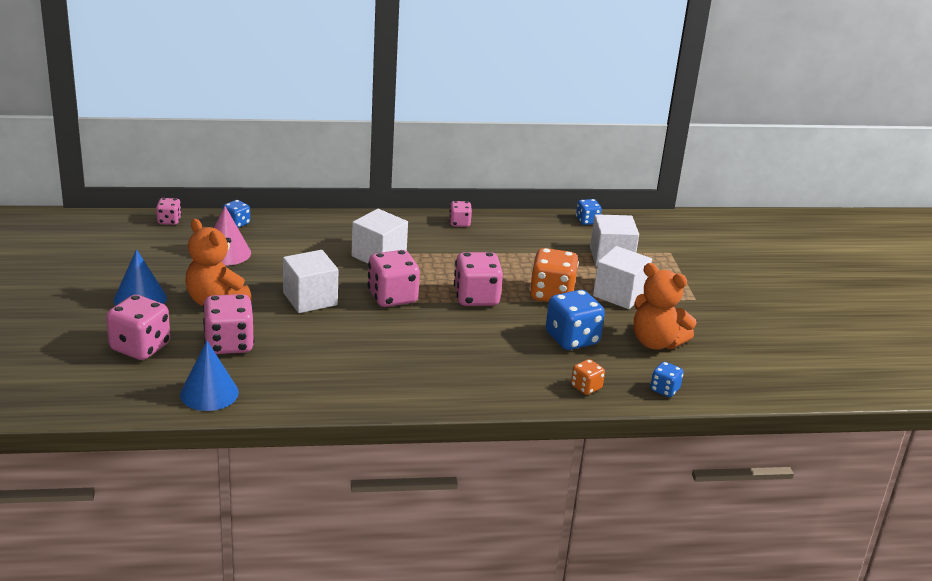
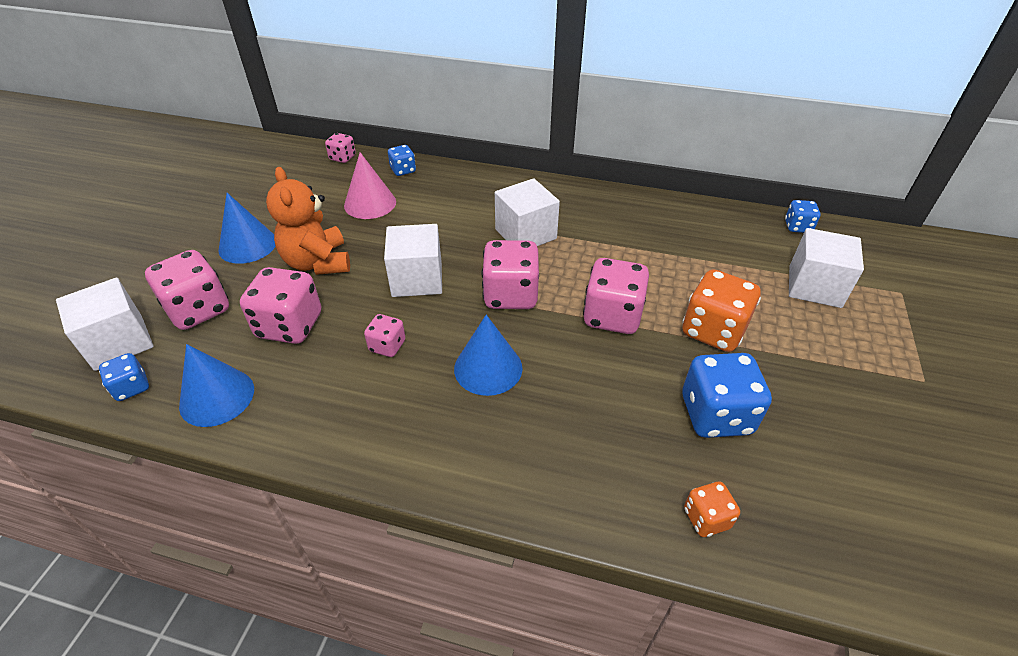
camera: 25 degrees right, 15 degrees up
(403, 342) = (488, 368): none -> blue cone
(459, 223) = (638, 206): pink dice -> pink dice (387, 346)
(619, 294) = (809, 349): white cube -> white cube (119, 342)
(656, 342) = (844, 452): orange teddy bear -> none
(664, 390) = (835, 559): blue dice -> blue dice (132, 387)

